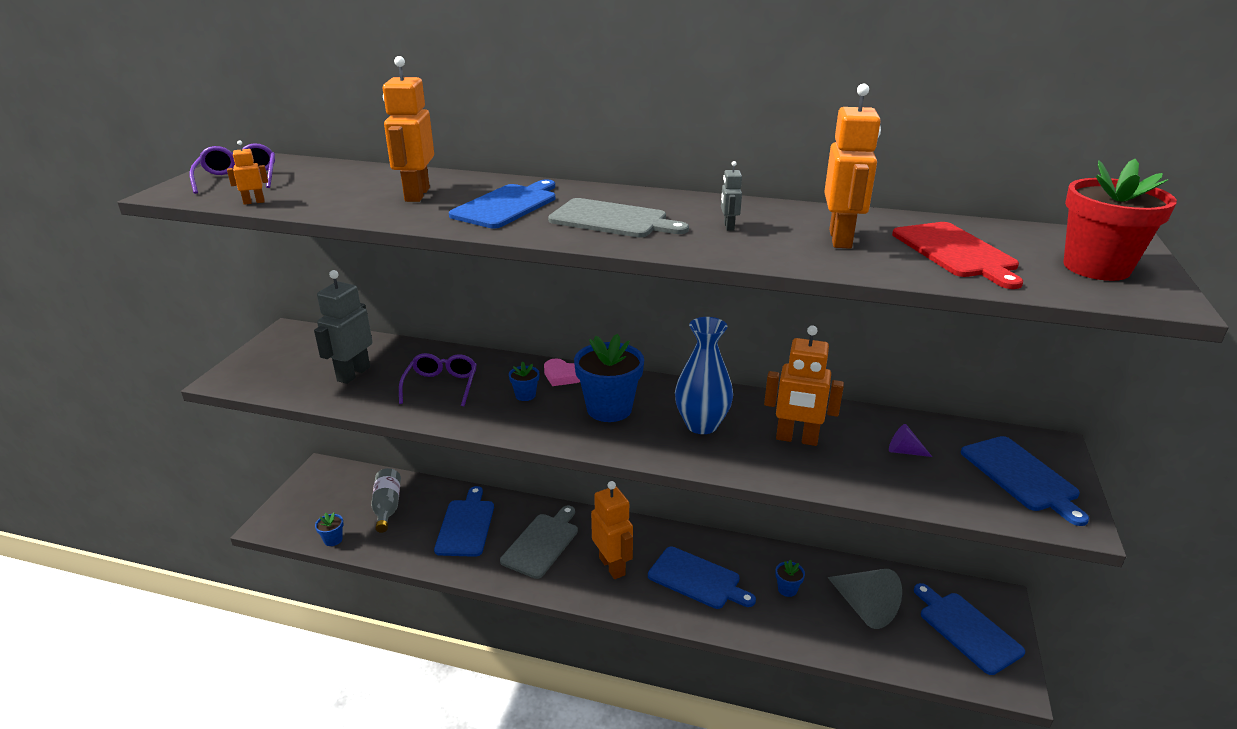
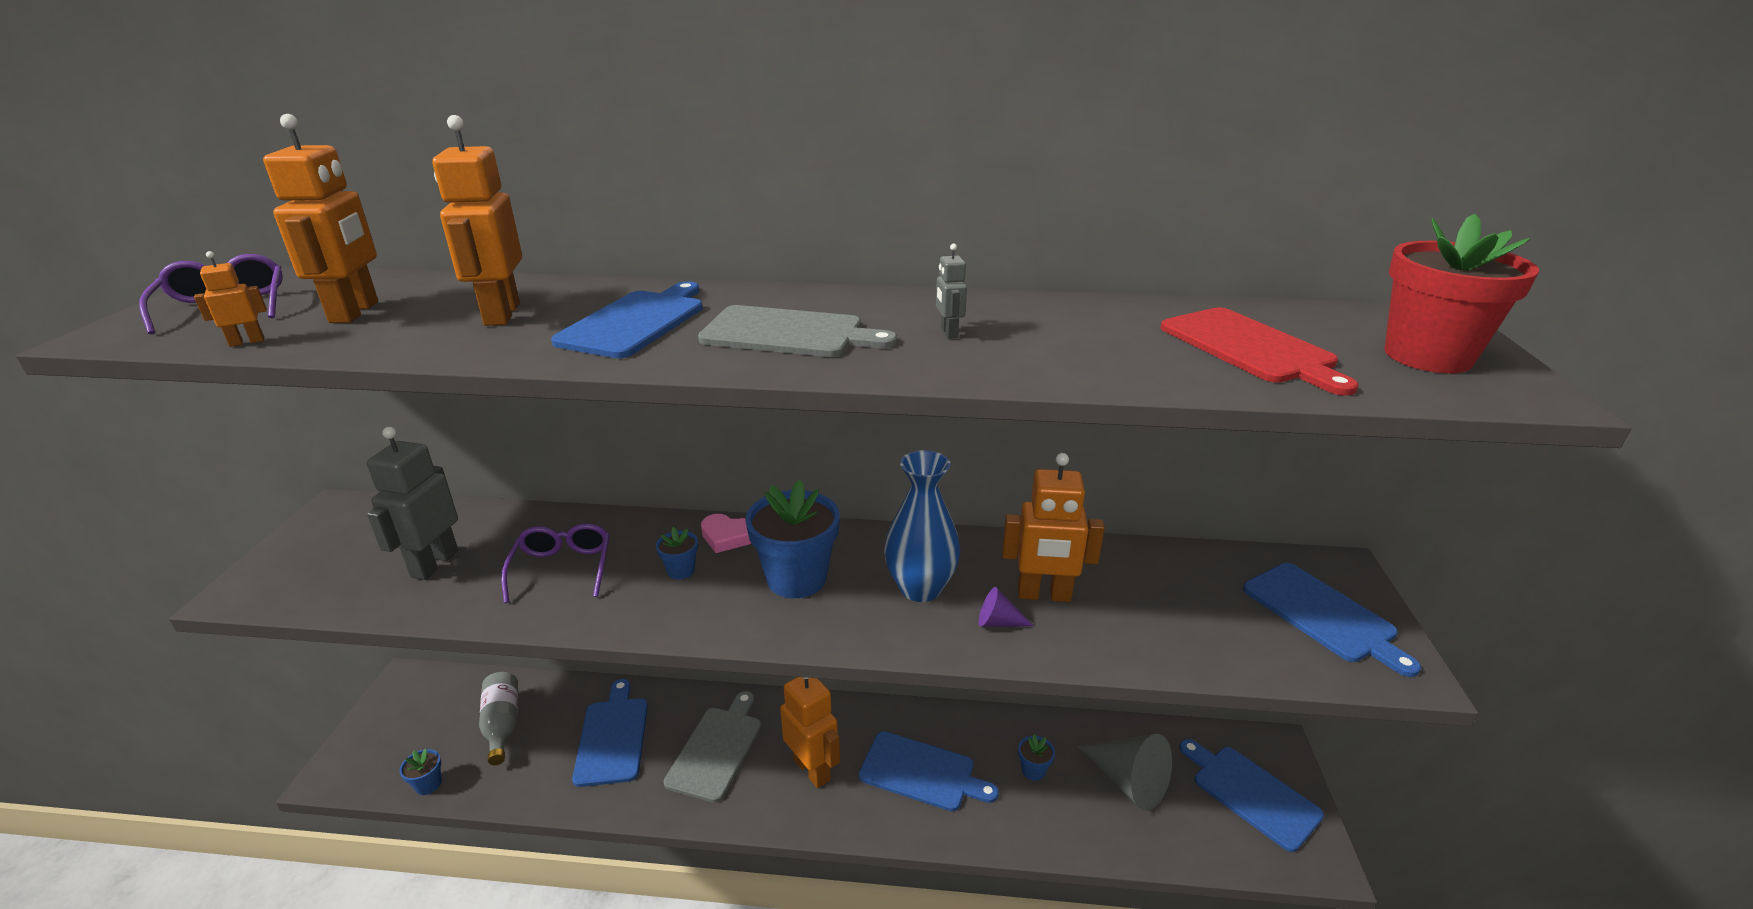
camera: 10 degrees left, 0 degrees up
(841, 239) = (1100, 340): orange robot -> orange robot (355, 312)
(904, 451) = (1177, 597): purple cone -> purple cone (998, 622)

